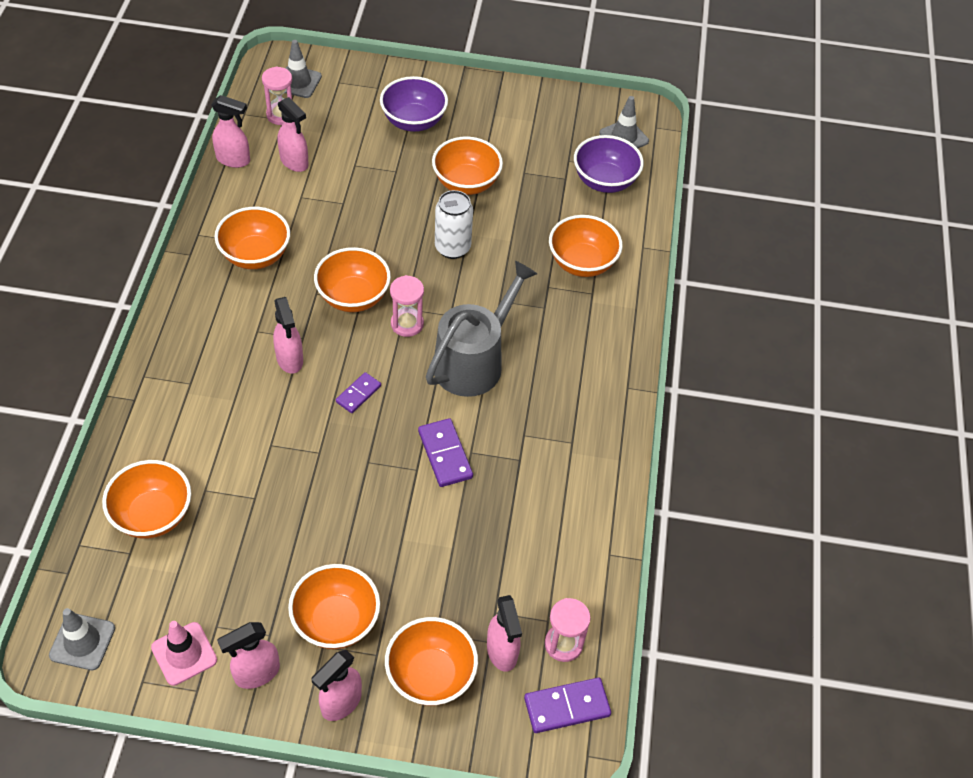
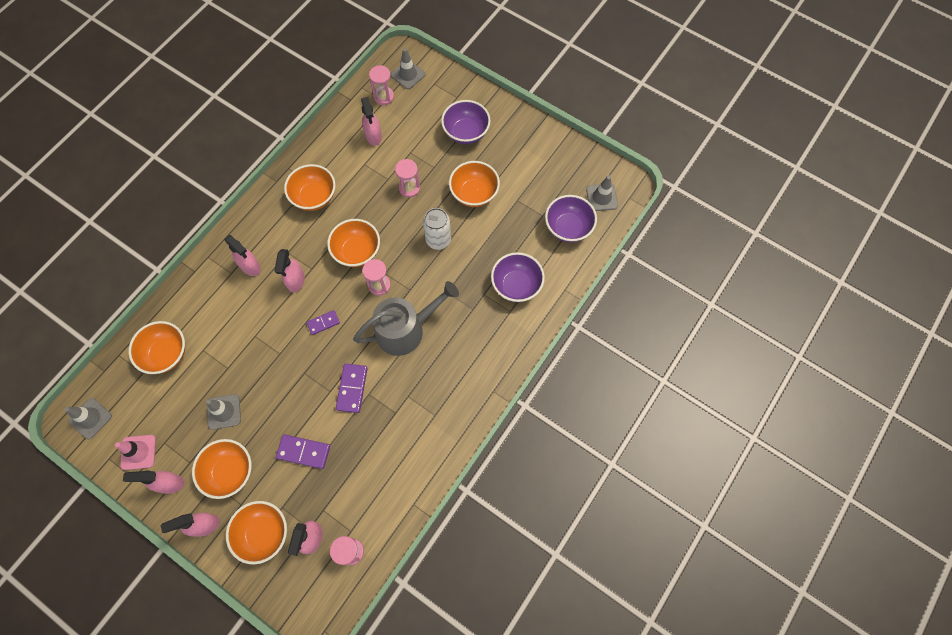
camera: 30 degrees right, 15 degrees up
(234, 160) = (337, 120): pink spray bottle -> pink spray bottle (250, 267)
(282, 552) = (224, 411): none -> grey traffic cone
(378, 204) = (409, 188): none -> pink hourglass
(567, 707) = (329, 593): purple domino -> purple domino (303, 452)
(582, 263) = (516, 285): orange bowl -> purple bowl

